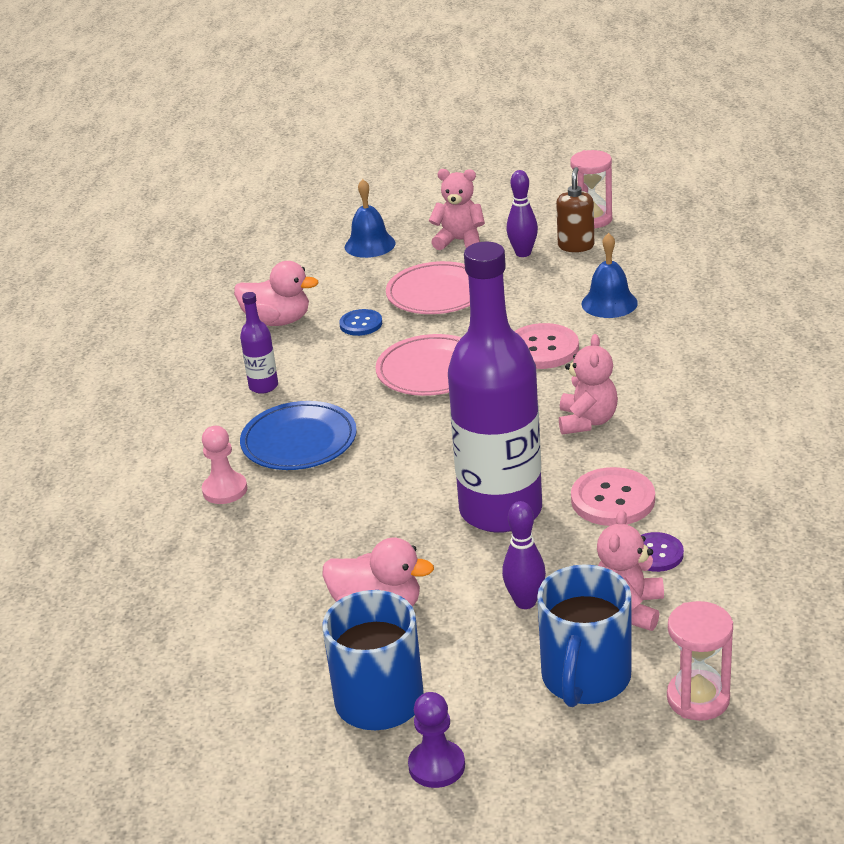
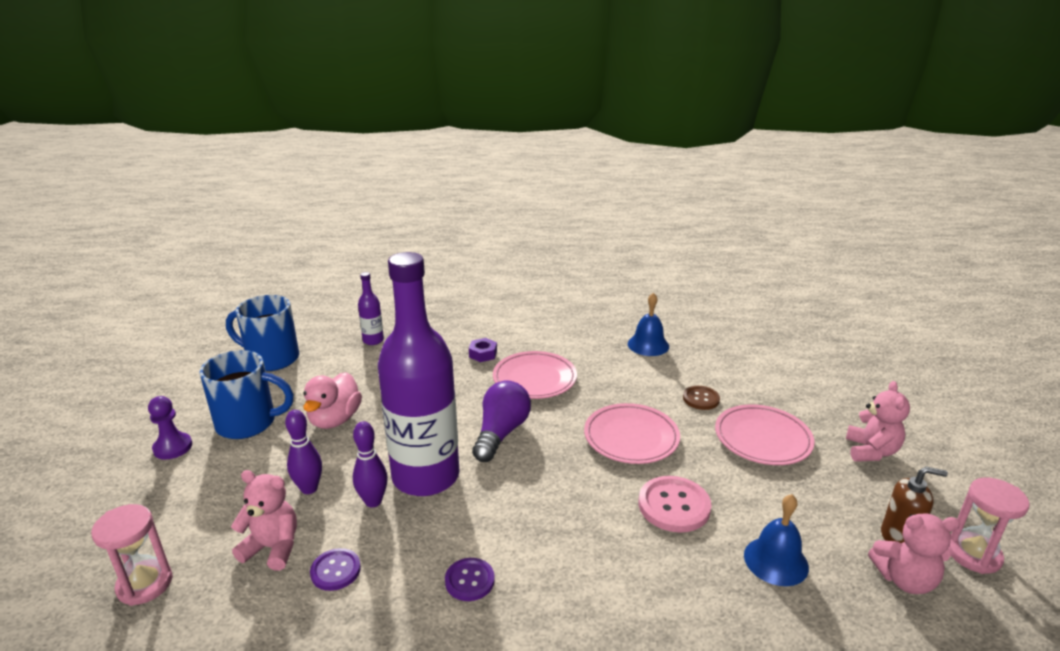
camera: 85 degrees right, 5 degrees down
(225, 490) = (483, 354): pink pawn -> purple nut
(263, 386) = (606, 360): purple bottle -> purple bottle (373, 340)
(277, 321) = (698, 360): pink duck -> none
(299, 441) = (534, 379): blue plate -> pink plate
(361, 324) = (701, 399): blue button -> brown button
(370, 245) = (839, 398): blue bell -> blue bell (648, 345)
(418, 461) = (501, 433): none -> purple light bulb
(523, 253) = (864, 495): purple bowling pin -> purple bowling pin (373, 501)
(585, 679) = (208, 518): blue mug -> blue mug (271, 359)
(587, 421) = (547, 533): pink teddy bear -> pink teddy bear (904, 579)
(612, 499) = (422, 545): pink button -> none
(656, 464) = (469, 580): none -> purple button

